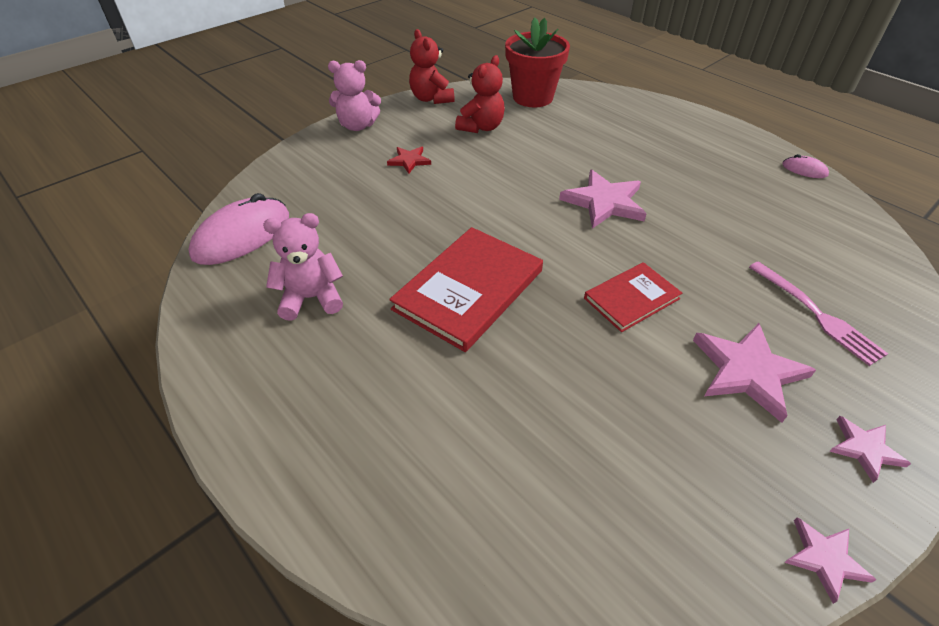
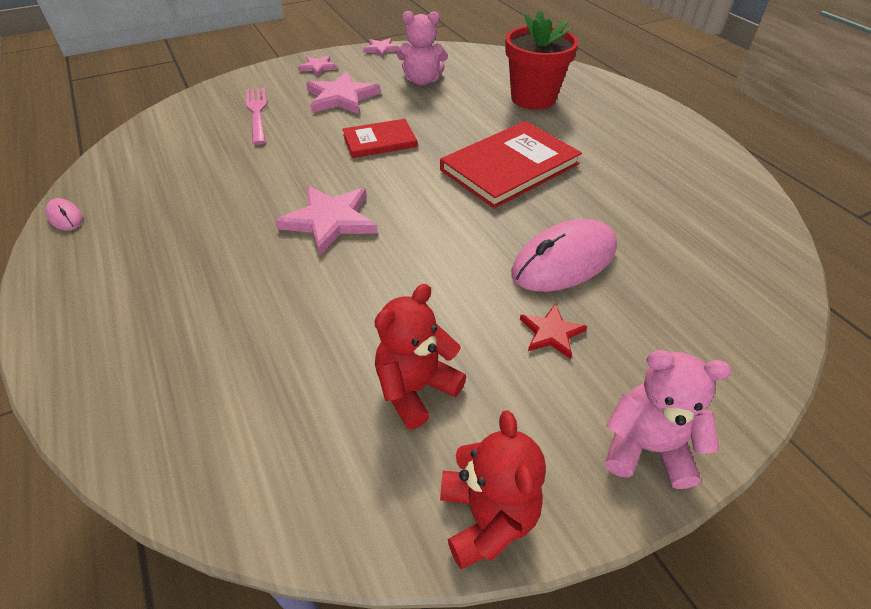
camera: 165 degrees left, 0 degrees up
(242, 236) = (752, 255): pink mouse -> pink mouse (564, 261)
(311, 298) = (651, 183): pink teddy bear -> pink teddy bear (422, 80)
(532, 97) = (271, 465): red flower pot -> red flower pot (533, 98)

